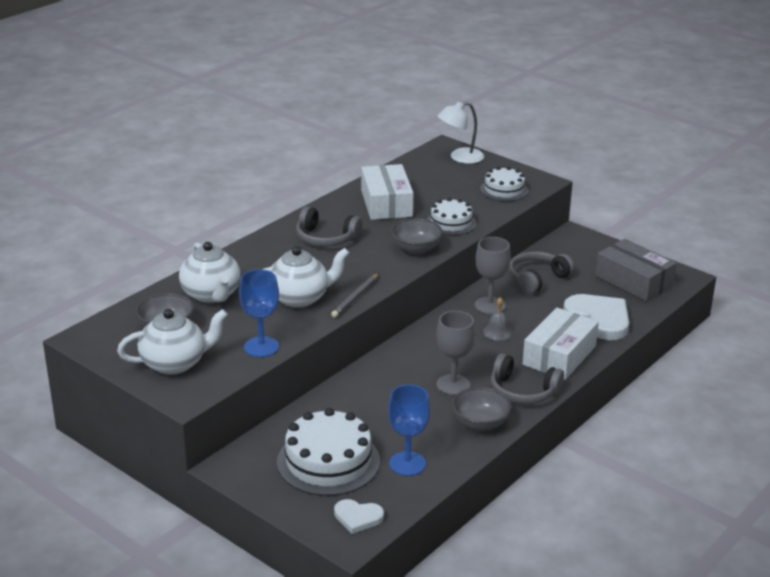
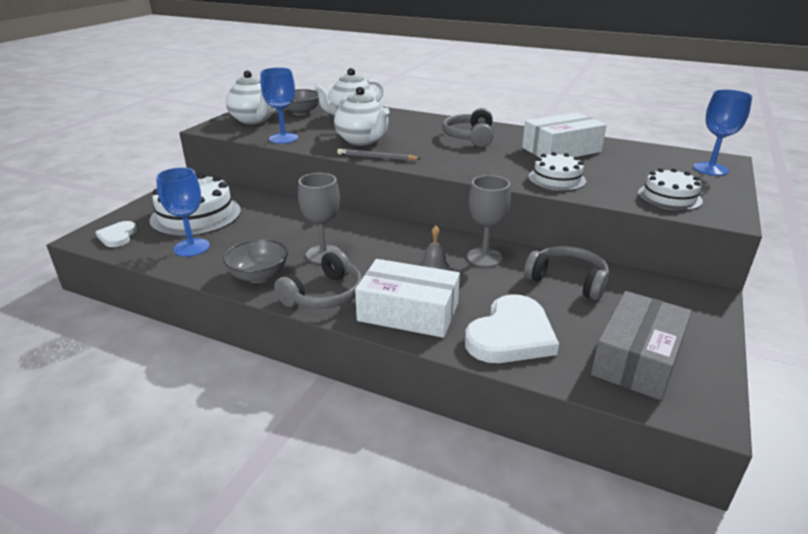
camera: 75 degrees right, 0 degrees up
(416, 249) = (484, 170): grey bowl -> none
(460, 157) = (710, 169): white lamp -> blue goblet
(523, 391) = (324, 295): grey headphones -> grey headphones turned 150 degrees counterclockwise

